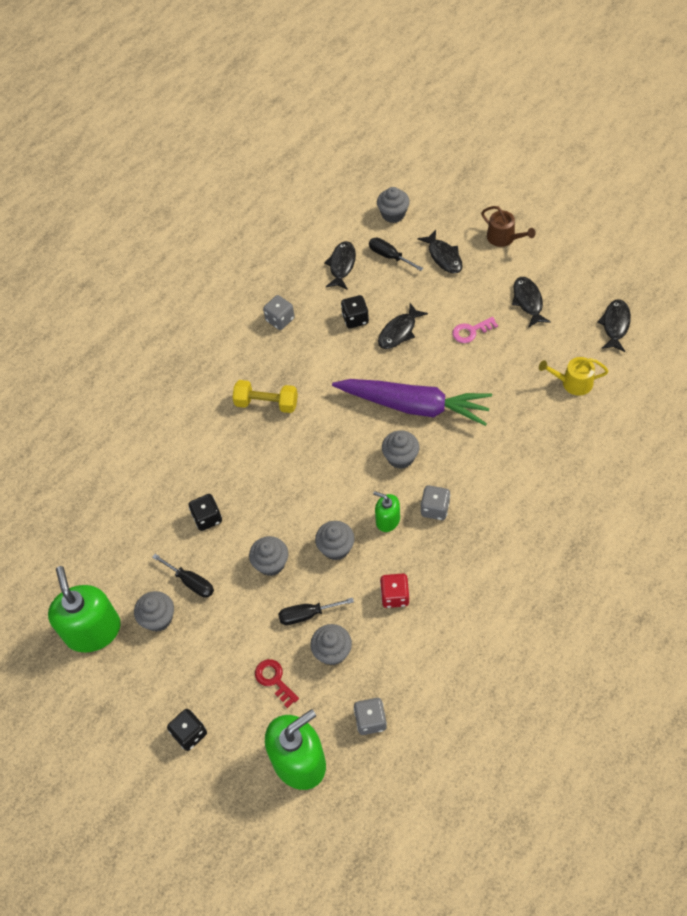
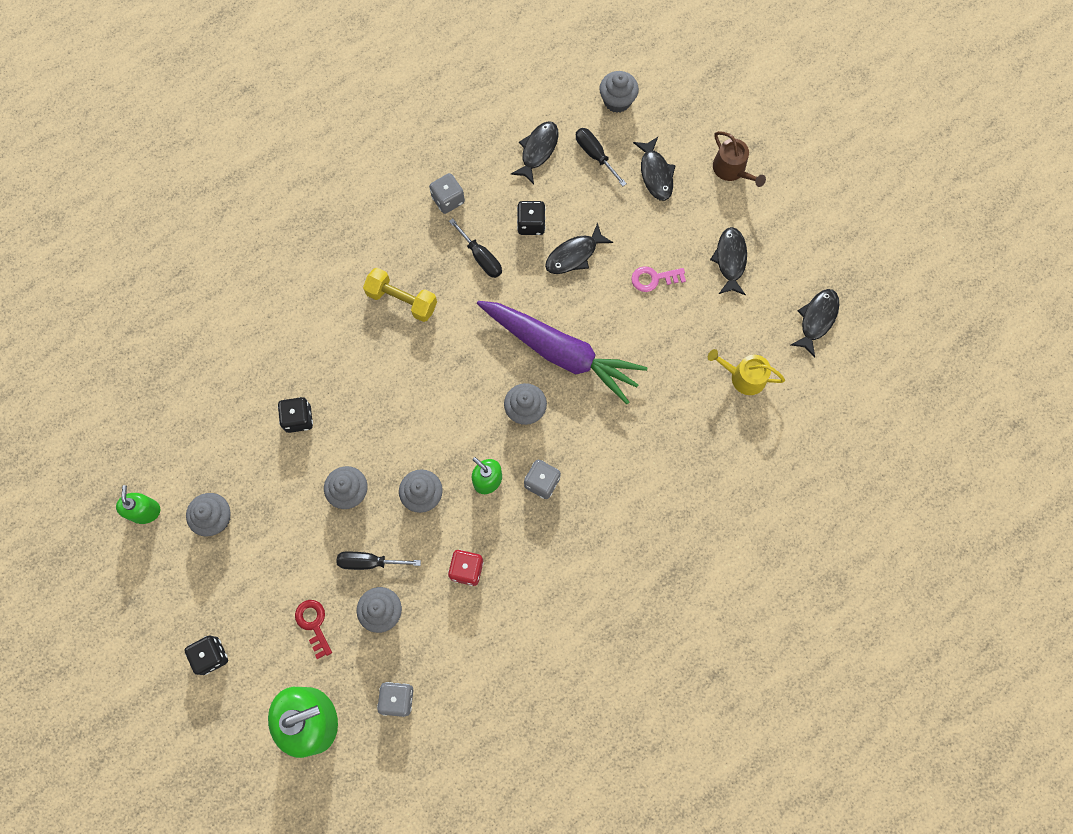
camera: 10 degrees right, 15 degrees up
(93, 630) = (145, 511): green soap dispenser -> green soap dispenser, size x0.52
(191, 582) = (260, 488): black screwdriver -> black screwdriver (481, 257)

